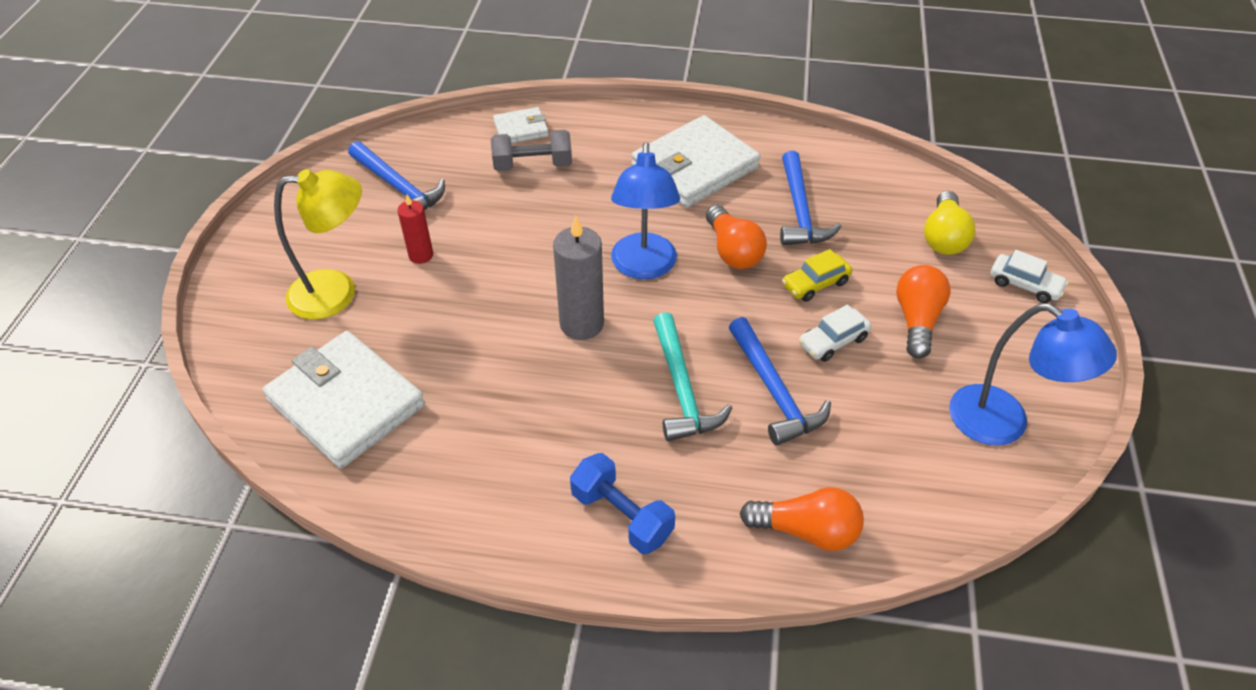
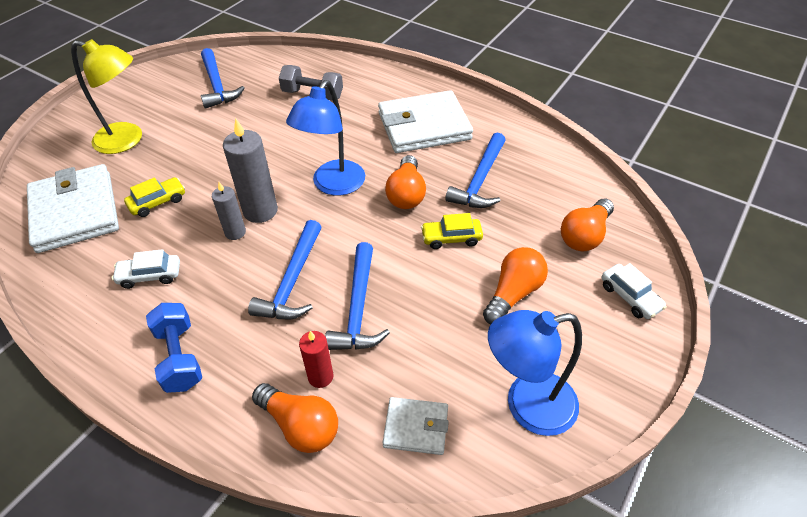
camera: 25 degrees right, 0 degrees up
(421, 255) = (195, 132): red candle -> red candle (320, 377)
(445, 355) = (158, 202): none -> yellow car
(521, 129) = (323, 69): white wallet -> white wallet (416, 427)
(572, 358) = (235, 232): none -> grey candle
(681, 389) = (292, 281): turquoise hammer -> blue hammer
(833, 341) = (432, 286): white car -> white car (150, 275)
(943, 237) = (584, 235): yellow light bulb -> orange light bulb
(1003, 424) = (527, 406): blue lamp -> blue lamp turned 105 degrees clockwise

